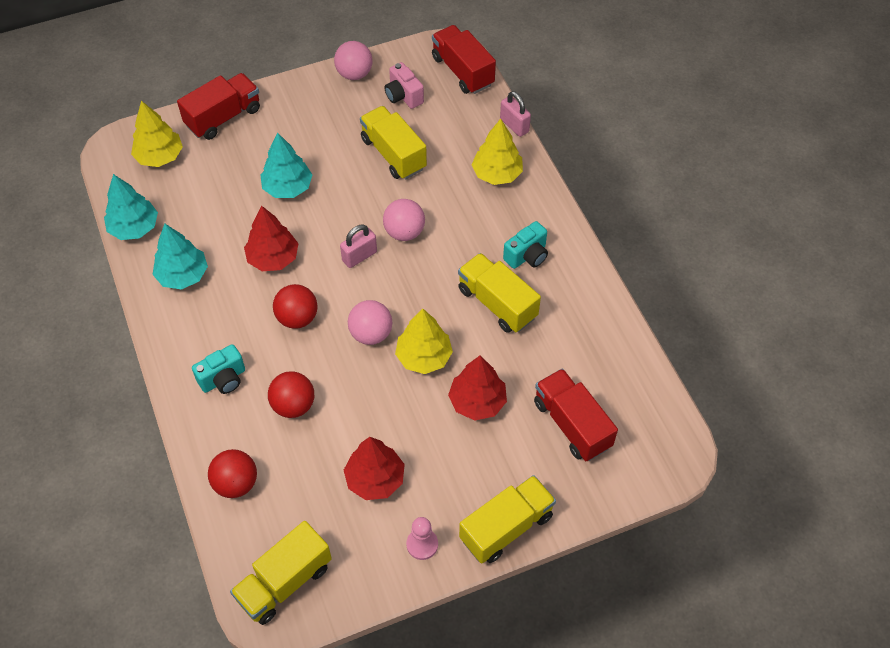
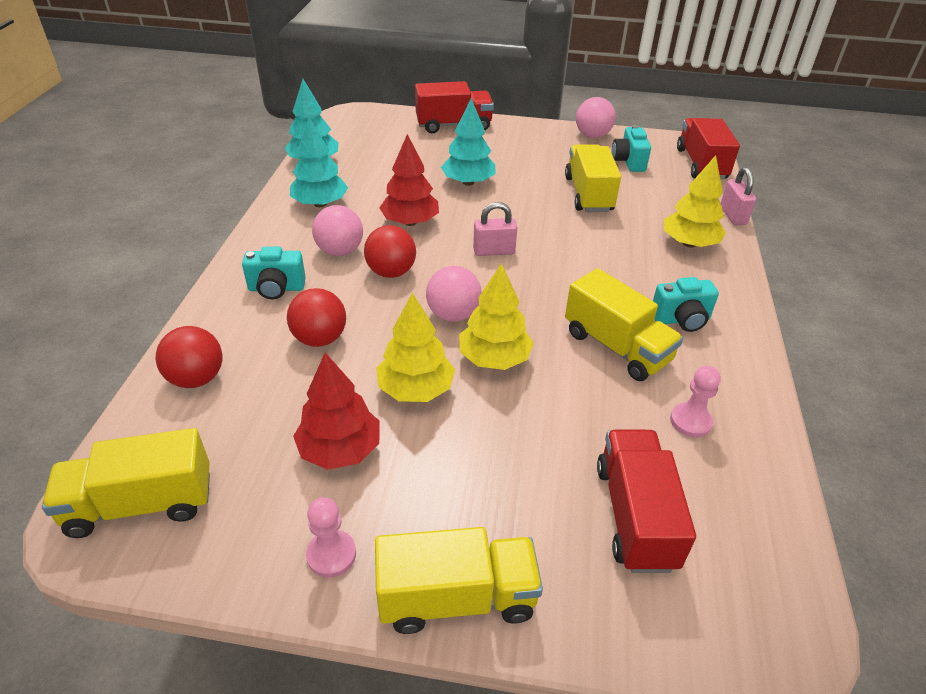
camera: 30 degrees right, 15 degrees down
(159, 156) = (379, 130): yellow tree -> yellow tree (415, 389)
(403, 96) = (628, 162): pink camera -> turquoise camera
(404, 232) = (555, 251): pink ball -> pink ball (340, 251)
(477, 402) = (524, 430): red tree -> none
(497, 303) = (616, 347): yellow truck -> yellow truck turned 150 degrees clockwise
(571, 340) = (690, 421): none -> pink pawn

